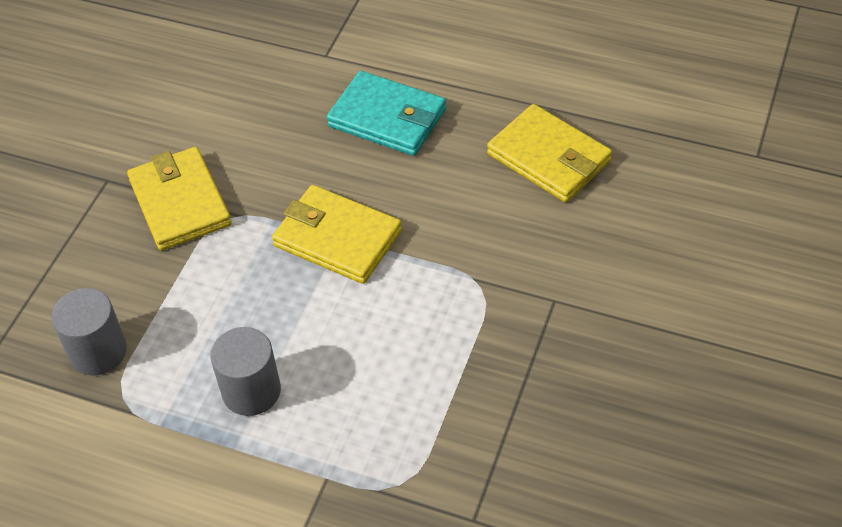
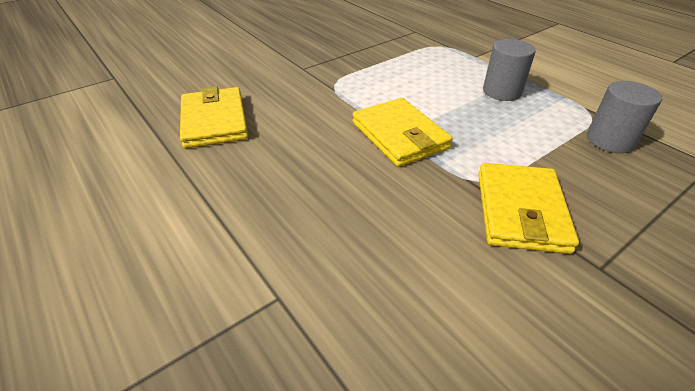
camera: 150 degrees left, 10 degrees down
(387, 118) = (286, 197): turquoise wallet -> none

